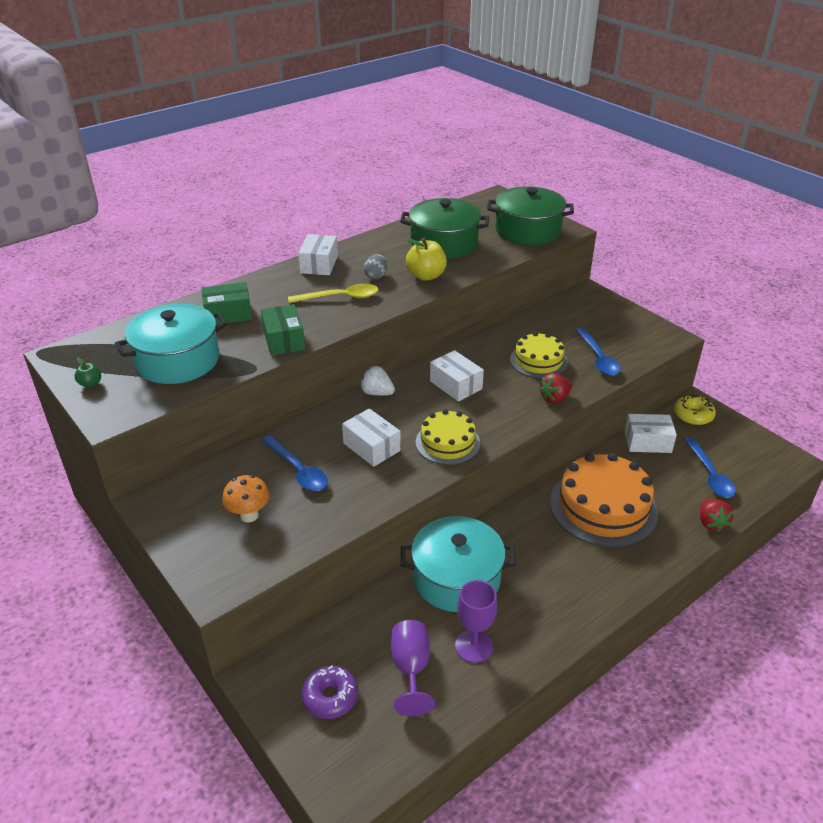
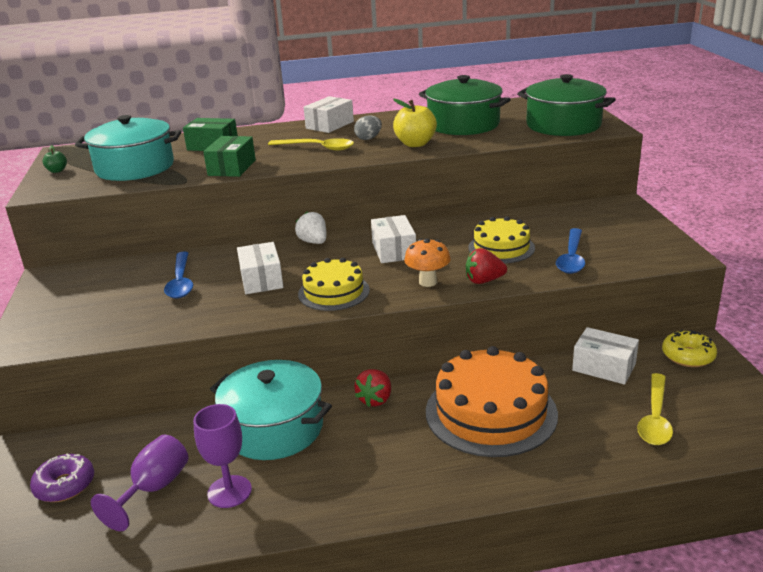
camera: 30 degrees right, 10 degrees down
(249, 515) = (105, 303): orange mushroom -> orange mushroom (428, 282)
(710, 474) = (655, 418): blue spoon -> yellow spoon
(711, 523) = (610, 466): red strawberry -> red strawberry (375, 399)

